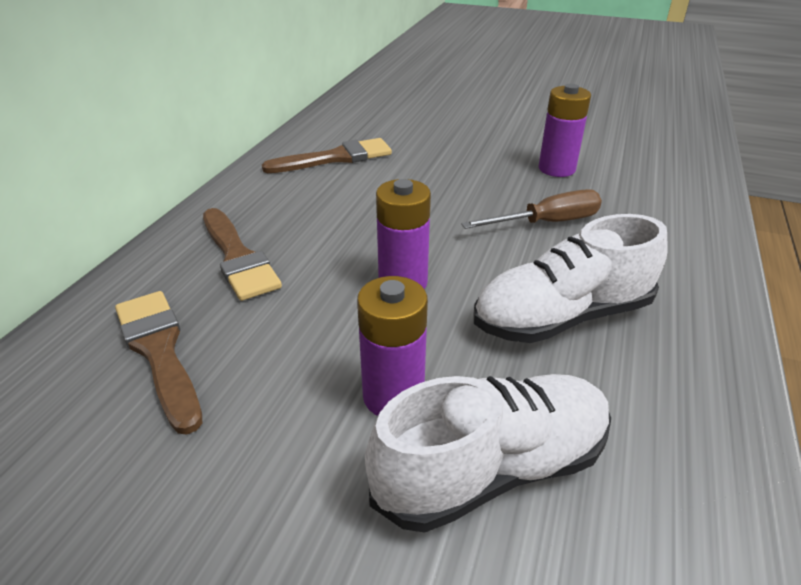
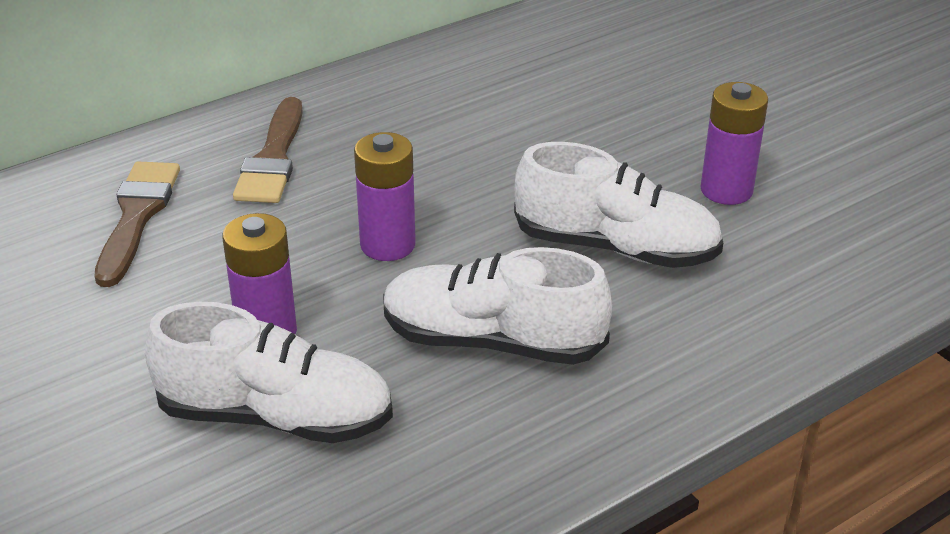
camera: 35 degrees right, 0 degrees up
(335, 158) = (485, 81): brown brush -> none
(547, 223) = (616, 247): brown screwdriver -> white shoe

